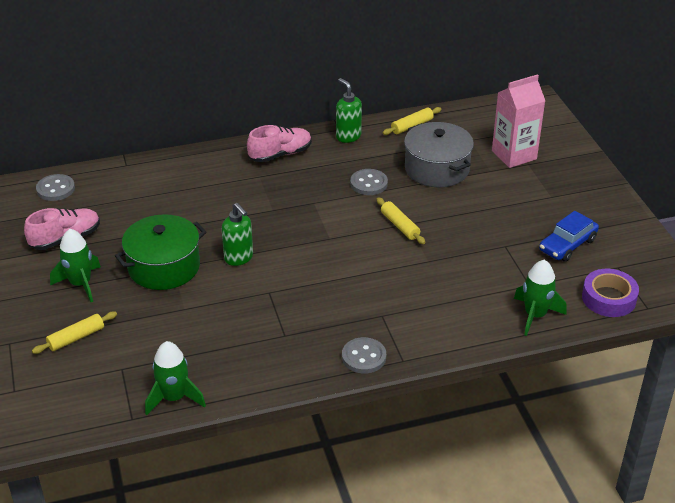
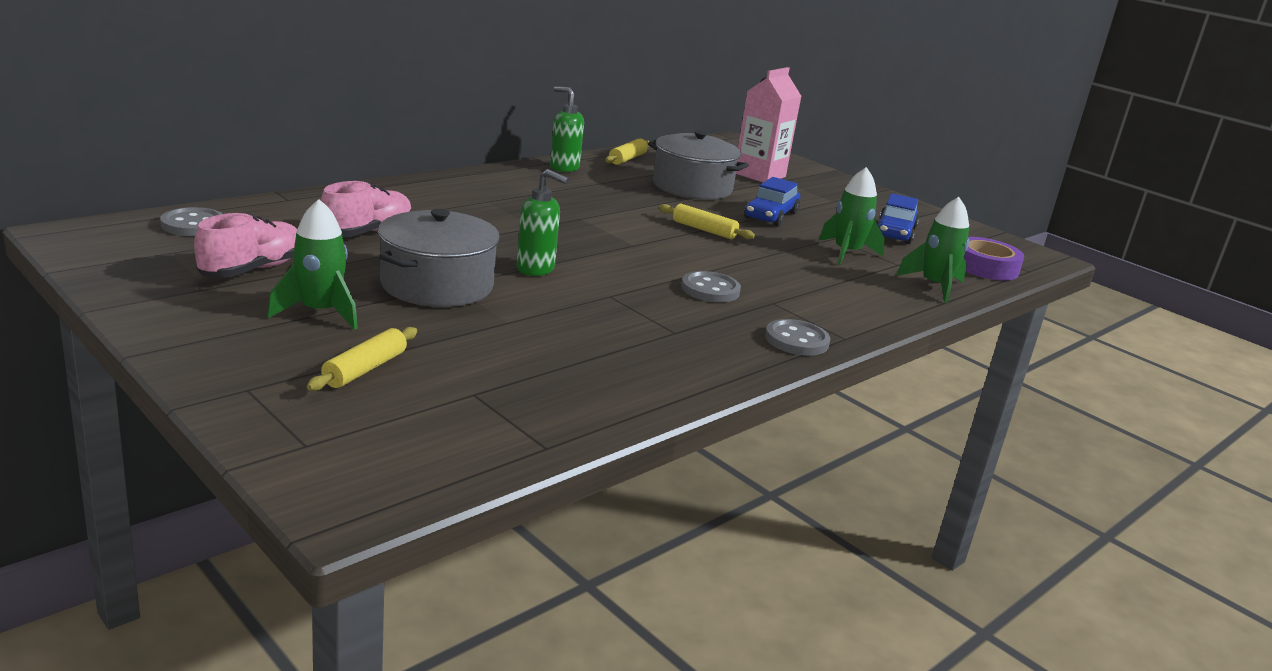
camera: 30 degrees left, 15 degrees down
(164, 267) = (437, 285): green pot -> grey pot
(174, 398) = (589, 414): green rocket -> green rocket (846, 253)
(280, 154) = (496, 183): pink shoe -> pink shoe (367, 232)
(368, 183) = (629, 200): grey button -> grey button (710, 290)
(473, 212) = (770, 216): none -> blue car

